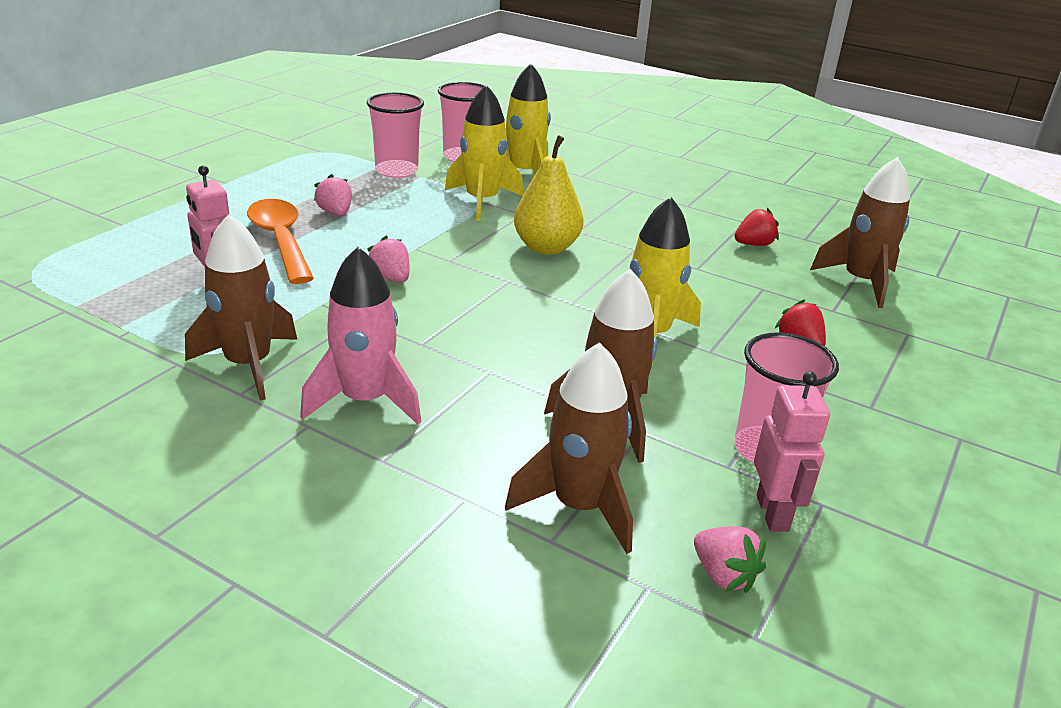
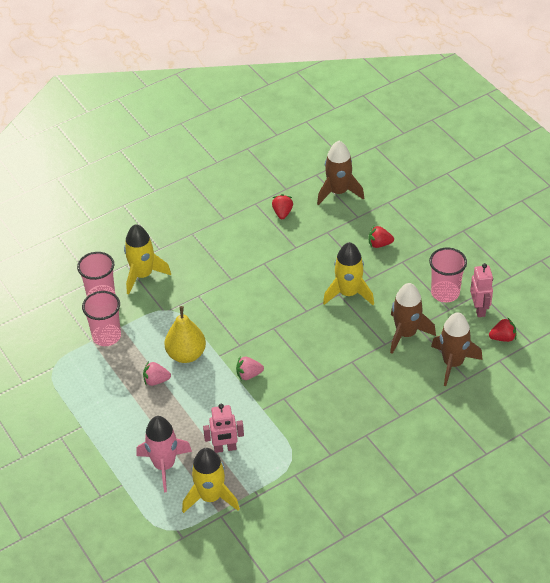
camera: 60 degrees left, 15 degrees up
(248, 365) = (308, 448): brown rocket -> none
(280, 240) = (181, 413): orange spoon -> none
(365, 400) = (356, 411): pink rocket -> pink rocket (164, 465)
(482, 201) = (173, 308): yellow rocket -> yellow rocket (210, 497)
(546, 248) = (245, 299): yellow pear -> yellow pear (186, 354)
(723, 575) = (503, 338): pink strawberry -> red strawberry
(773, 513) = (479, 309): pink robot -> pink robot turned 60 degrees clockwise

